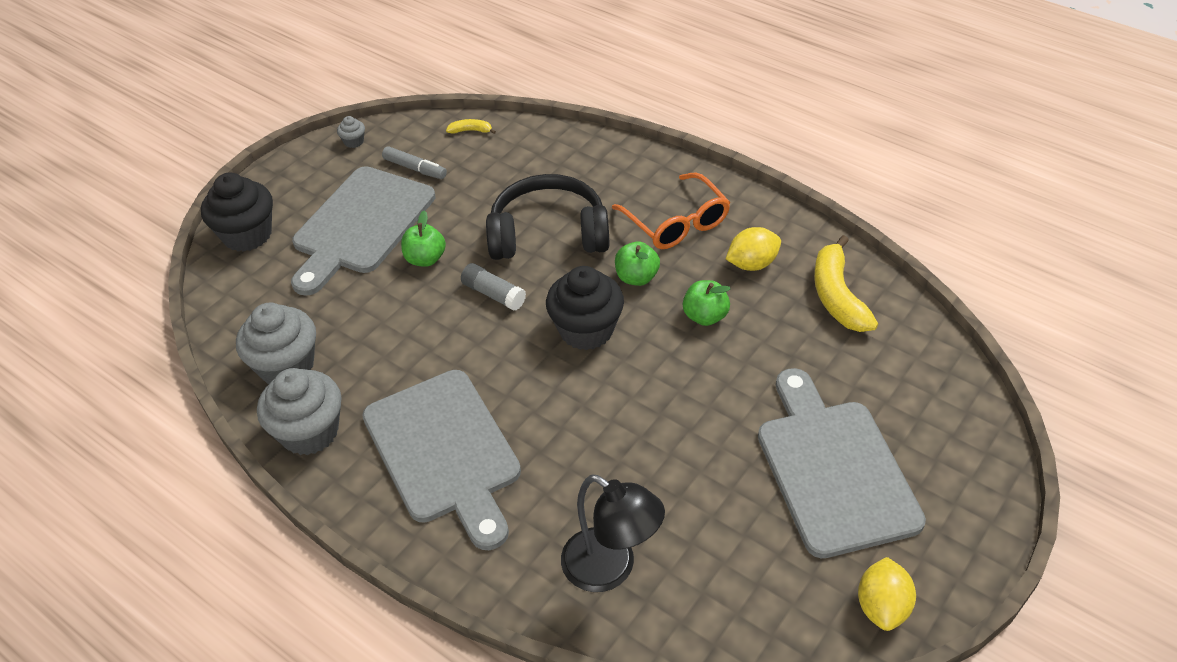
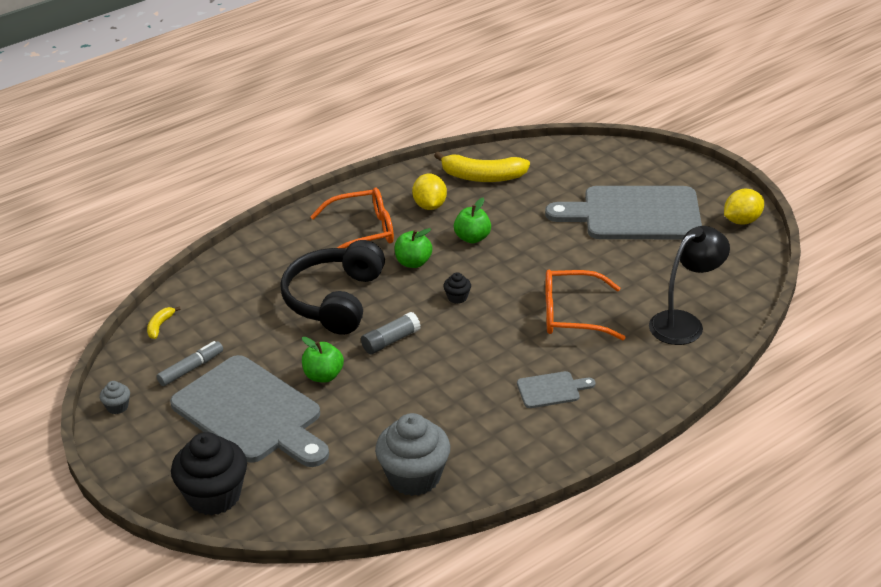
camera: 75 degrees left, 10 degrees down
(309, 432) = (499, 467): grey cupcake -> none
(445, 451) = (551, 390): grey cutting board -> grey cutting board, size x0.43
(586, 330) = (457, 297): black cupcake -> black cupcake, size x0.43
(589, 443) = (572, 315): none -> orange glasses
(882, 606) = (742, 221): yellow lemon -> yellow lemon turned 60 degrees counterclockwise

